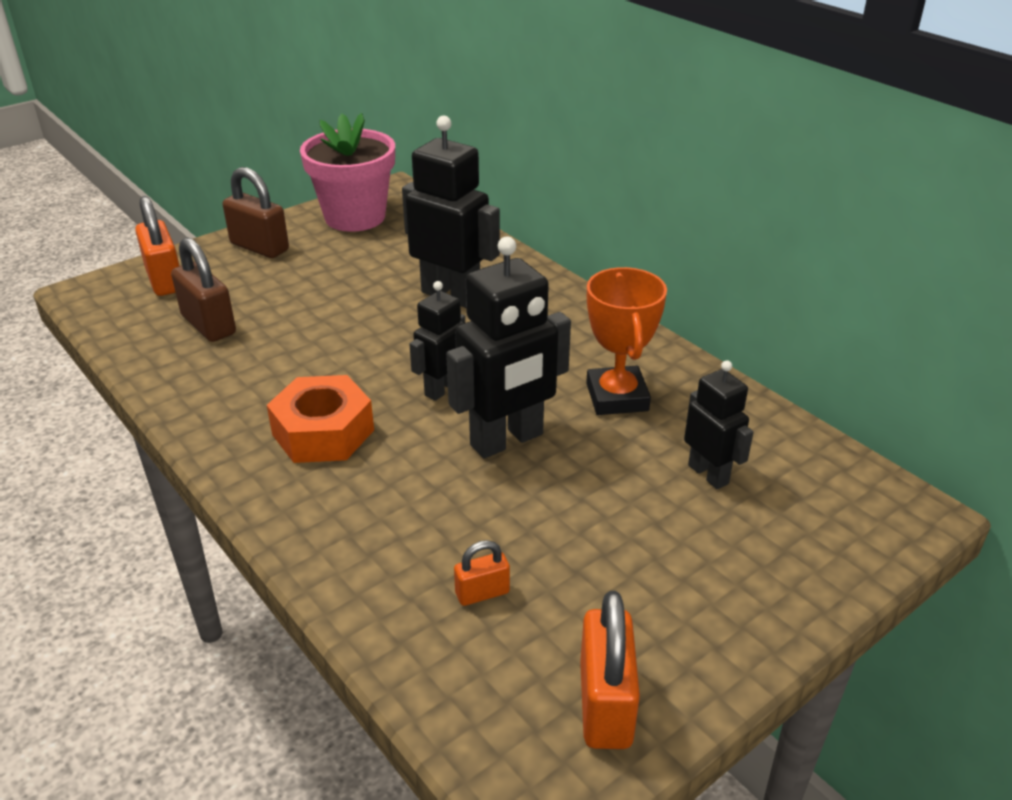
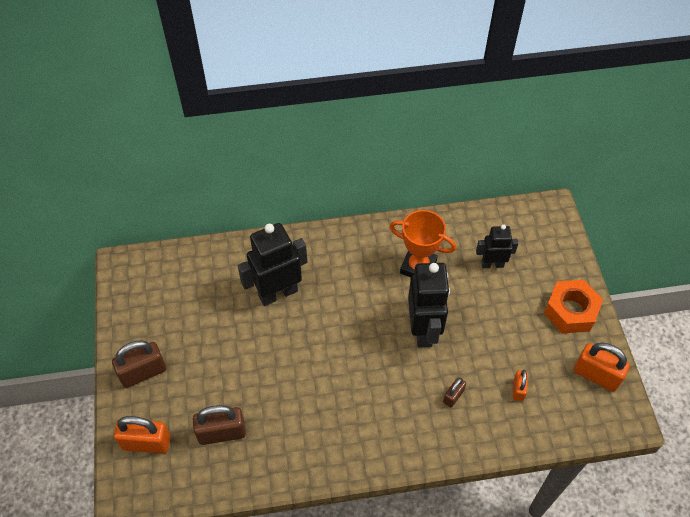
camera: 60 degrees left, 20 degrees up
(323, 432) = (368, 409): orange nut -> orange nut (570, 311)
(355, 217) = (144, 302): pink flower pot -> none
(409, 514) = (453, 396): none -> brown padlock
(442, 389) = (365, 338): black robot -> none

